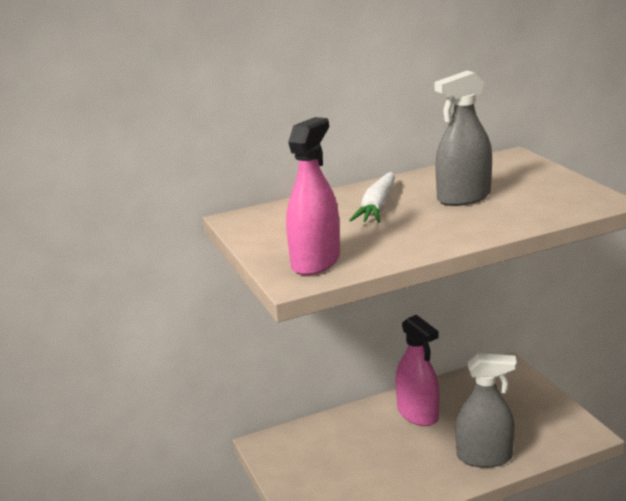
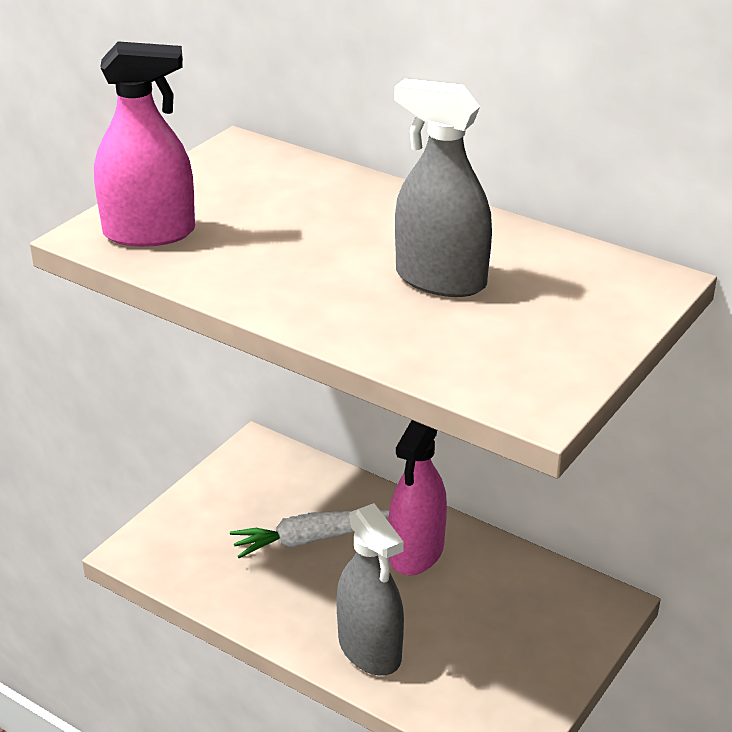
camera: 55 degrees right, 10 degrees up
(377, 207) = (349, 225): white carrot -> white carrot (309, 539)

